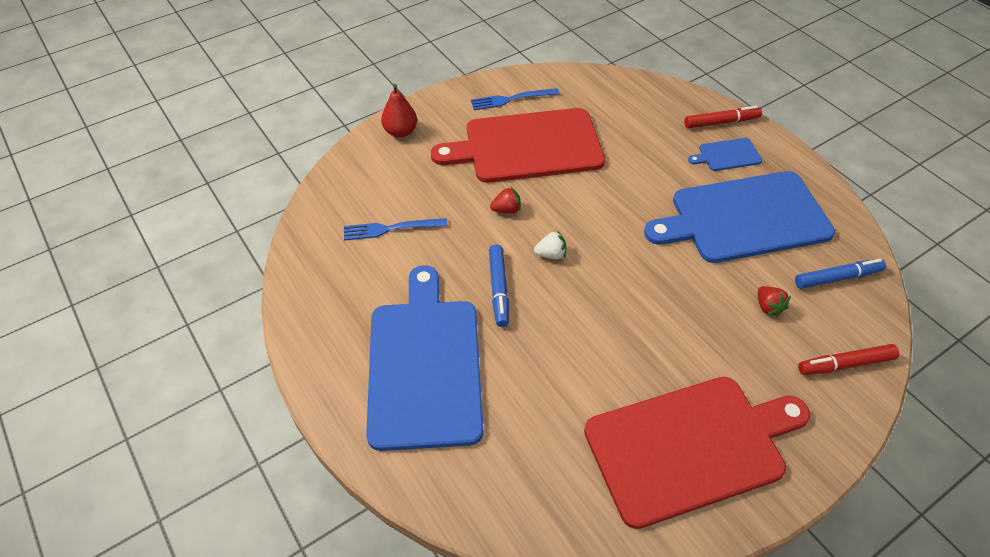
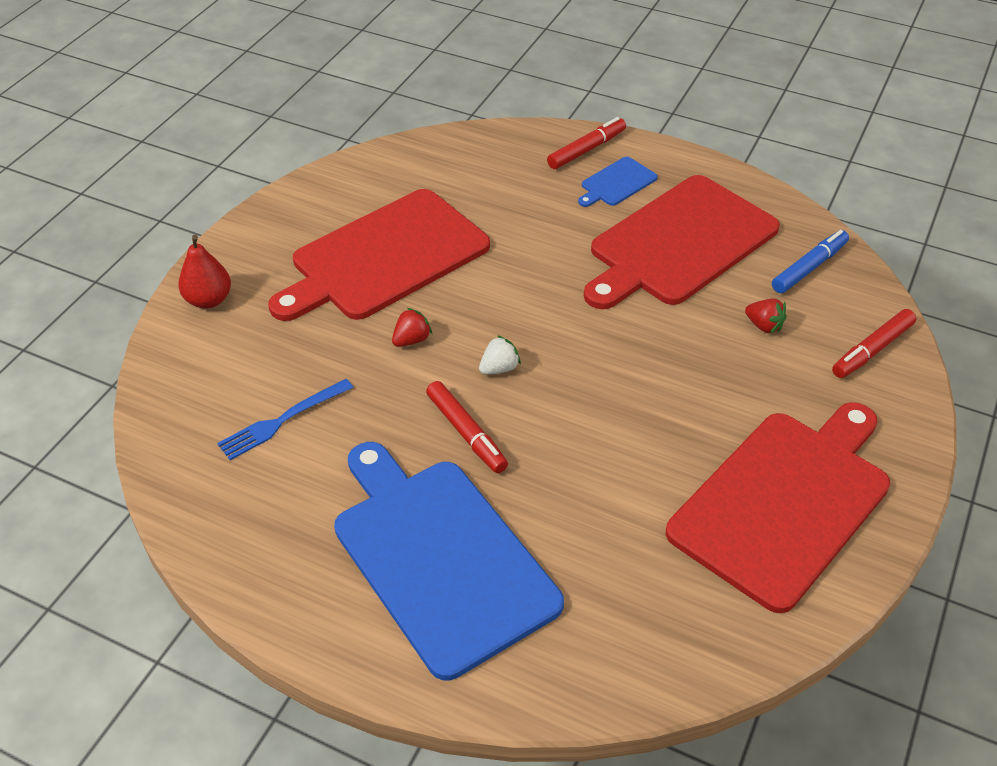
camera: 30 degrees left, 5 degrees down
(499, 289) = (466, 433): blue marker -> red marker
(511, 99) = (325, 209): blue fork -> none
(744, 218) = (679, 243): blue cutting board -> red cutting board

